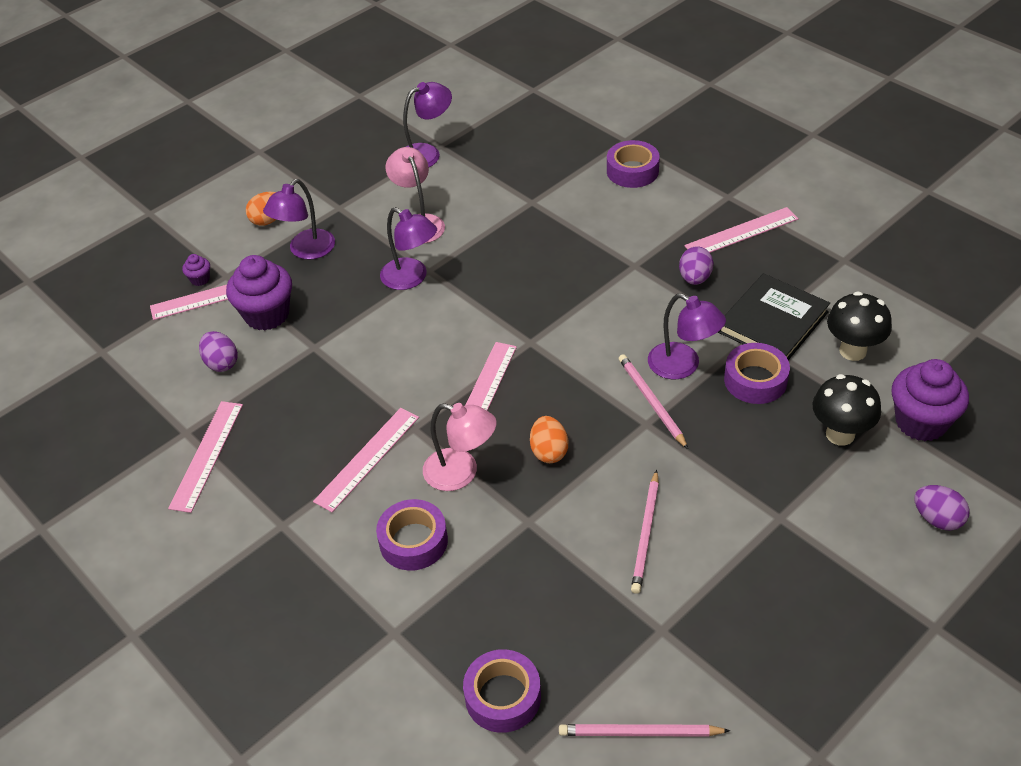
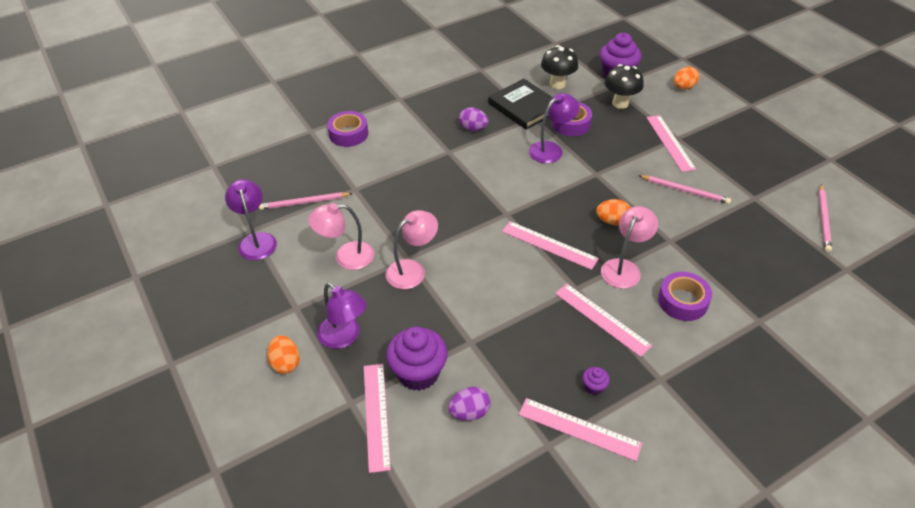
camera: 80 degrees left, 0 degrees up
(200, 279) = (347, 426): purple cupcake -> purple cupcake (594, 387)
(411, 278) = (412, 270): purple lamp -> pink lamp
(503, 696) = (805, 273): purple tape -> none
(651, 401) = (578, 168): pink pencil -> pink pencil (304, 202)
(741, 232) = (438, 101): pink ruler -> pink ruler (670, 143)
(937, 519) = (683, 87): purple egg -> orange egg

